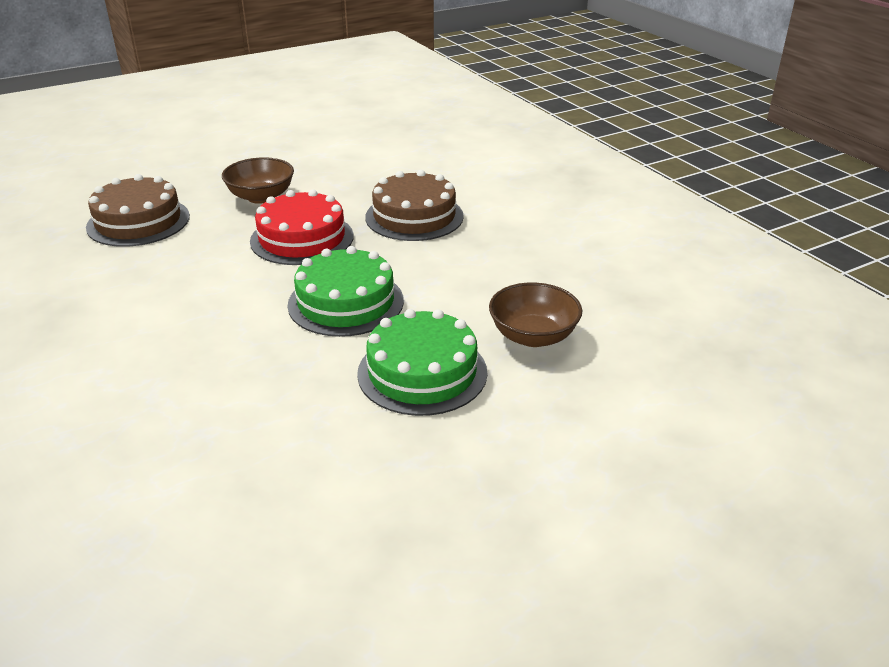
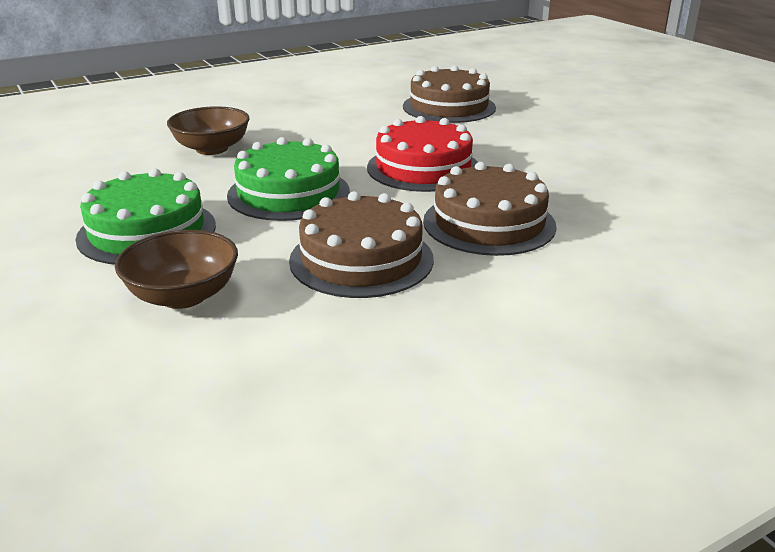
camera: 90 degrees right, 5 degrees down
(261, 197) = (516, 145): brown bowl -> brown bowl (212, 149)
(471, 265) = (361, 259): none -> brown cake

